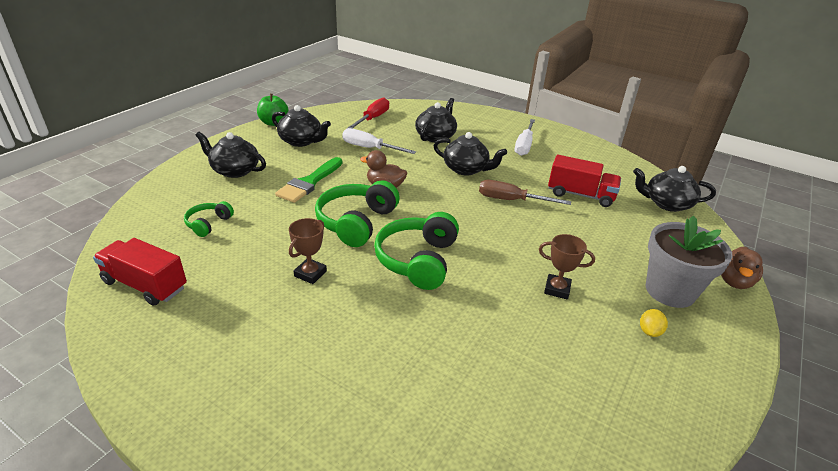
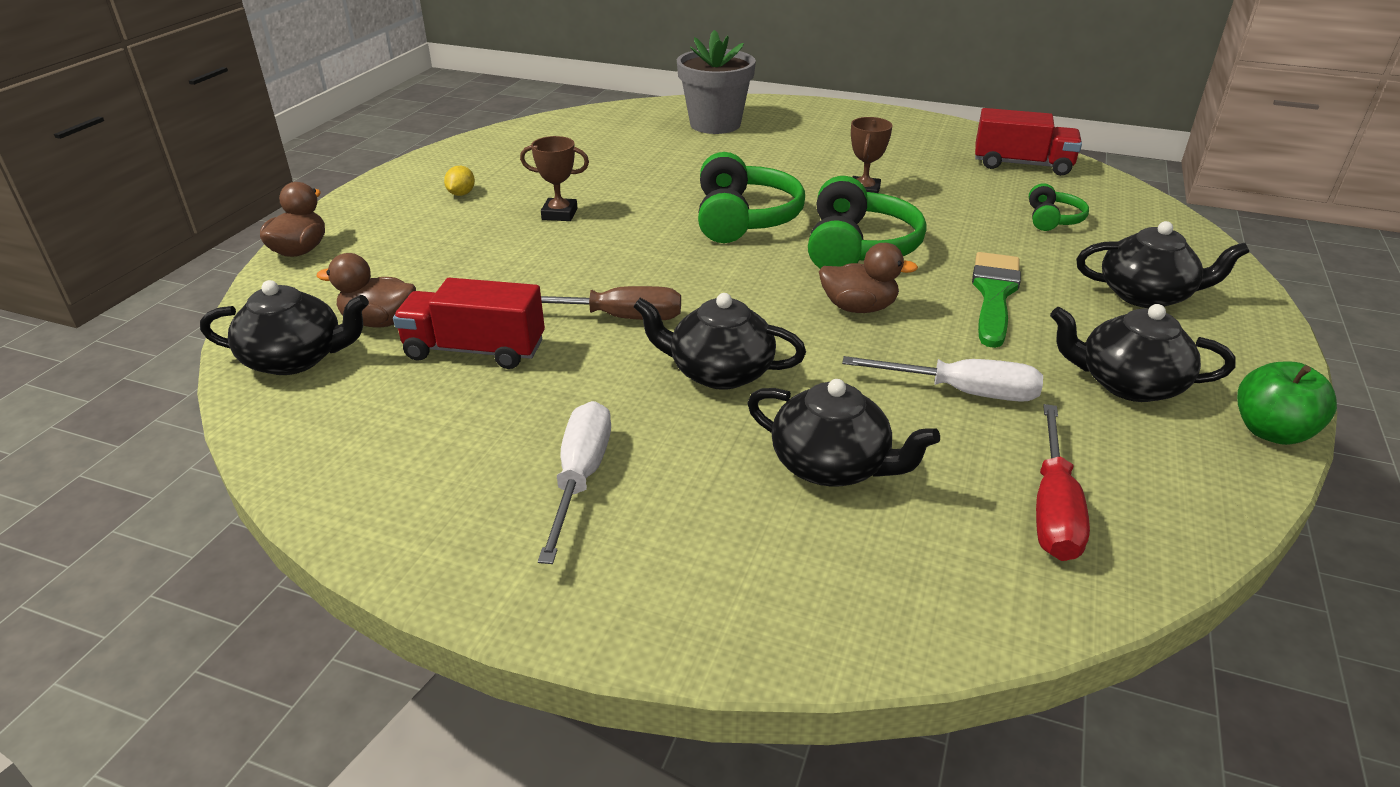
camera: 170 degrees right, 0 degrees up
(435, 136) = (832, 465): black teapot -> black teapot turned 75 degrees counterclockwise
(639, 217) = (379, 322): none -> brown duck
(670, 291) = (407, 230): grey flower pot -> grey flower pot (715, 124)

